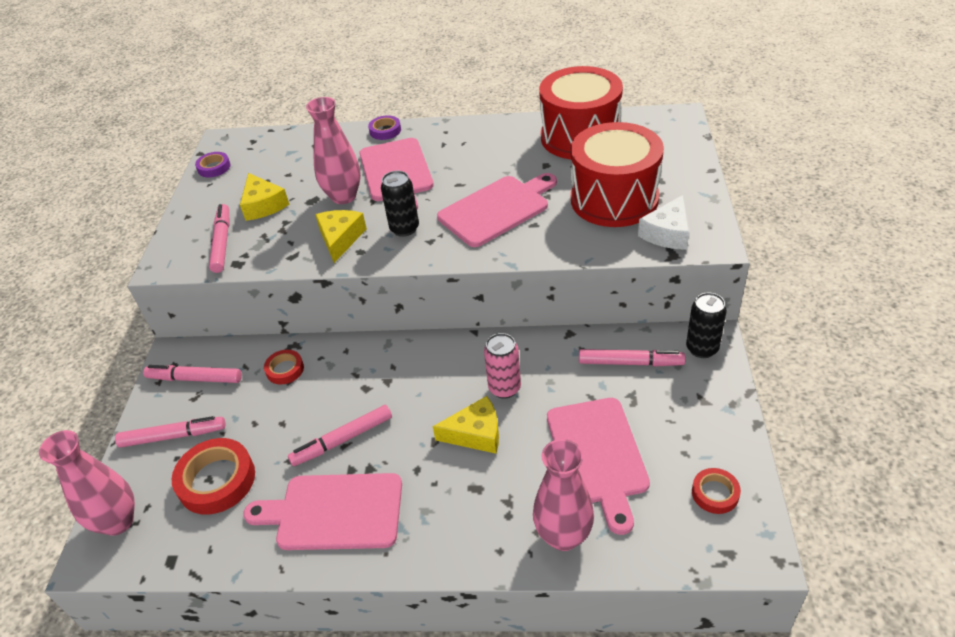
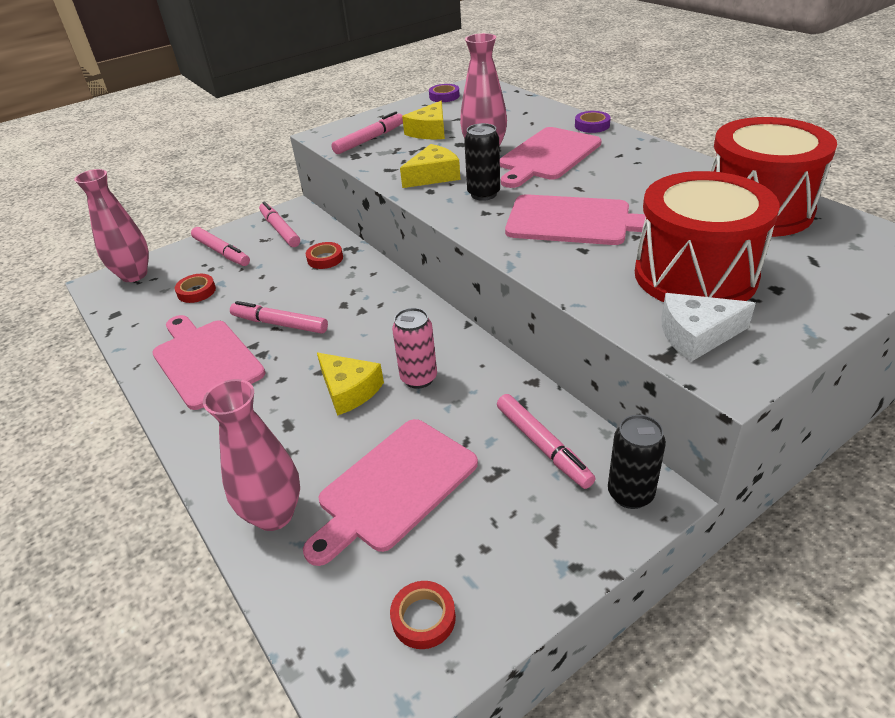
camera: 50 degrees right, 5 degrees down
(216, 480) = (196, 291): red tape -> red tape, size x0.55

